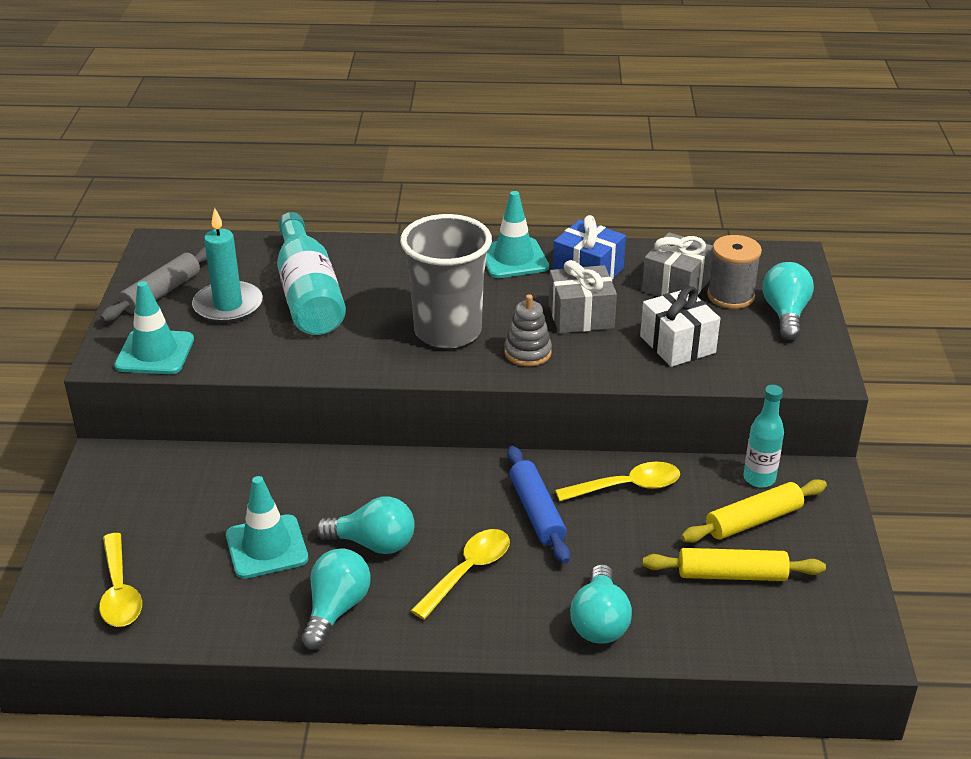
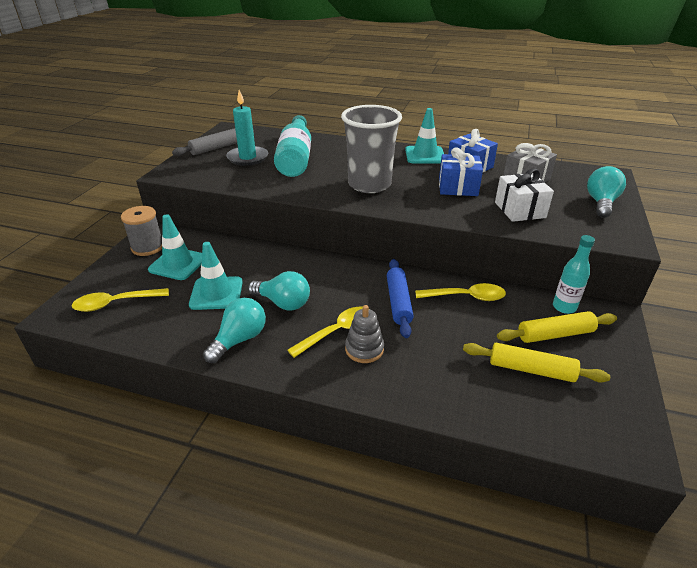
camera: 15 degrees right, 0 degrees up
(120, 592) = (115, 303): yellow spoon -> yellow spoon turned 75 degrees clockwise
(155, 353) = (193, 174): turquoise traffic cone -> turquoise traffic cone (178, 264)
(527, 352) = (416, 201): grey stacking toy -> grey stacking toy (364, 349)
(581, 316) = (458, 187): grey gift -> blue gift
(599, 622) = (420, 384): turquoise light bulb -> none
(730, 296) = (563, 189): grey spool -> grey spool (147, 247)

